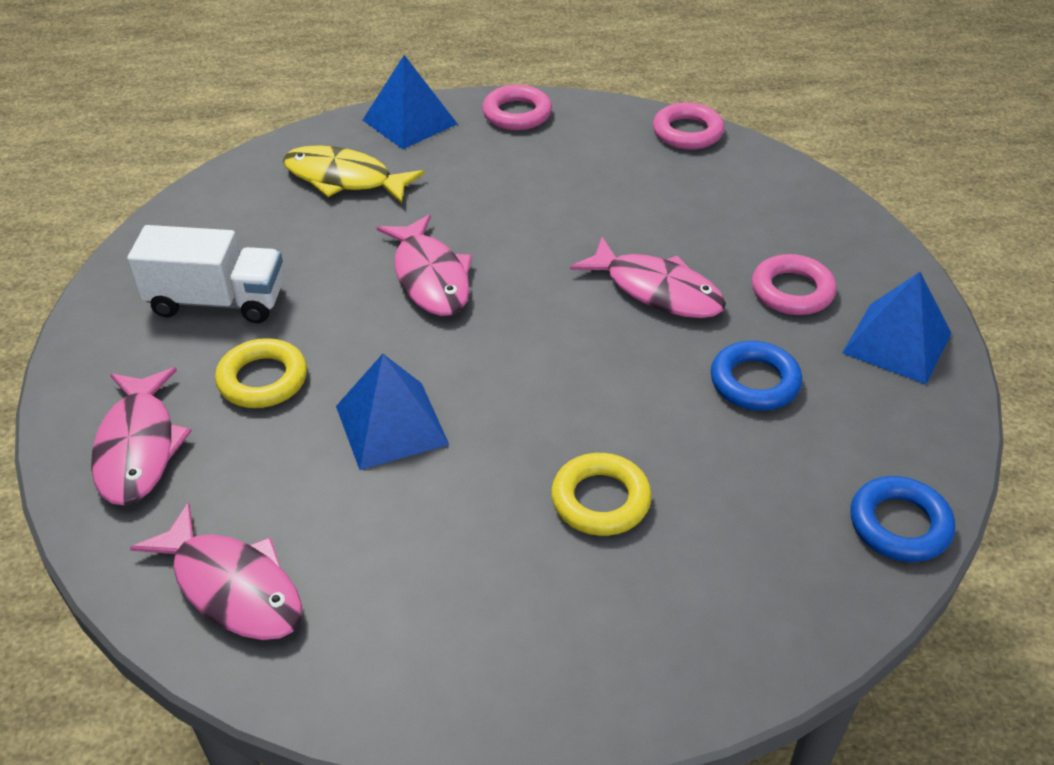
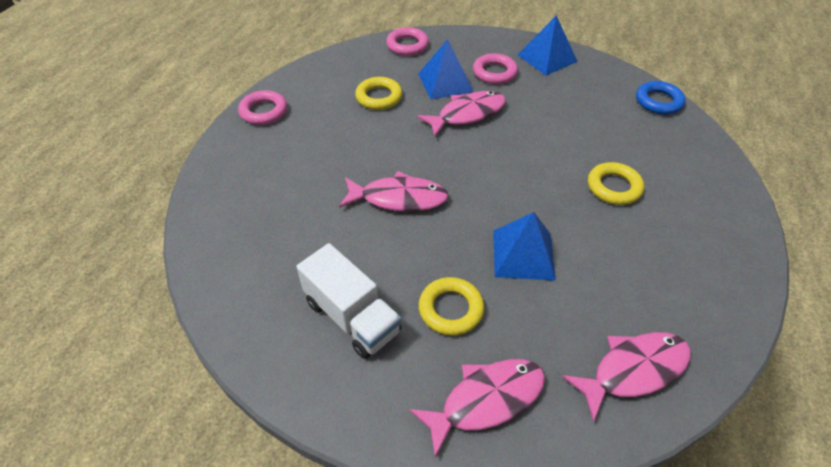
camera: 65 degrees left, 5 degrees up
(138, 447) = (486, 400): pink fish -> pink fish turned 45 degrees counterclockwise
(217, 301) = (352, 317): white truck -> white truck turned 105 degrees clockwise
(344, 179) = (263, 210): yellow fish -> none
(409, 122) = (226, 160): blue pyramid -> blue pyramid (445, 82)
(625, 195) = (379, 97): none -> yellow ring
(687, 132) = (341, 57): pink ring -> pink ring (407, 45)
(754, 382) = (552, 108): blue ring -> none

